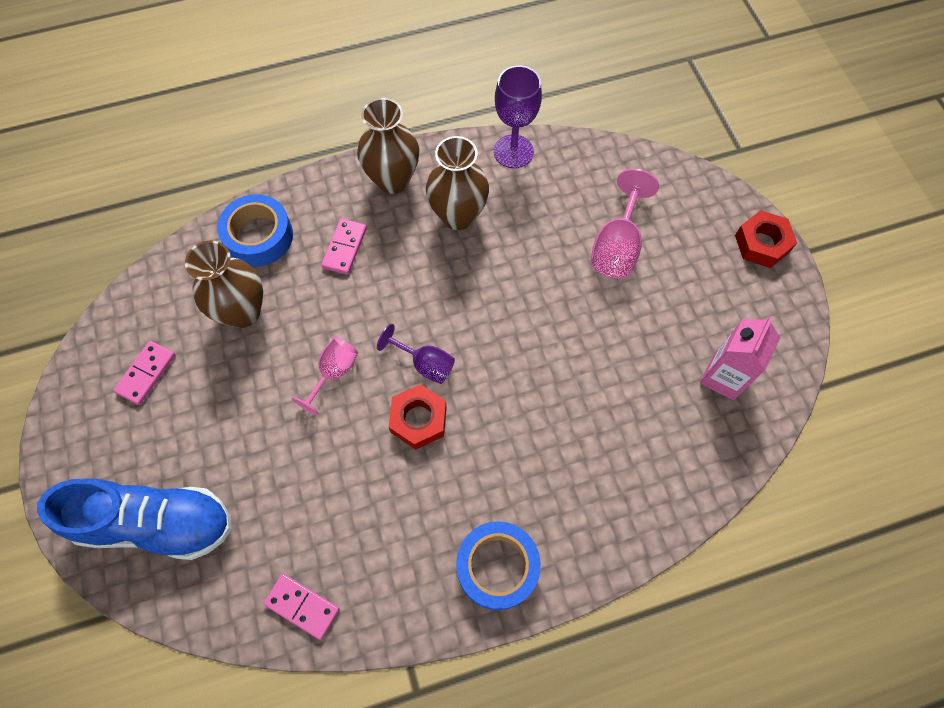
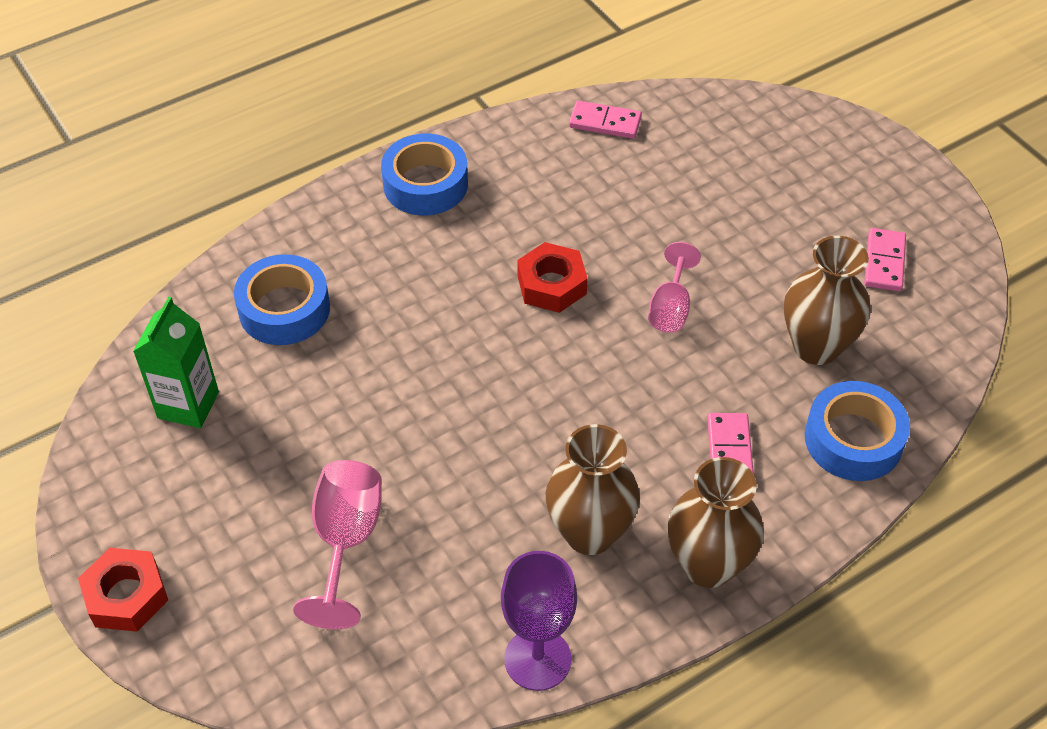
camera: 165 degrees right, 15 degrees down
(156, 523) = (781, 149): blue shoe -> none
(425, 364) = (565, 340): purple goblet -> none
(643, 451) = (284, 309): none -> blue tape
(723, 377) = (188, 405): pink carton -> green carton

